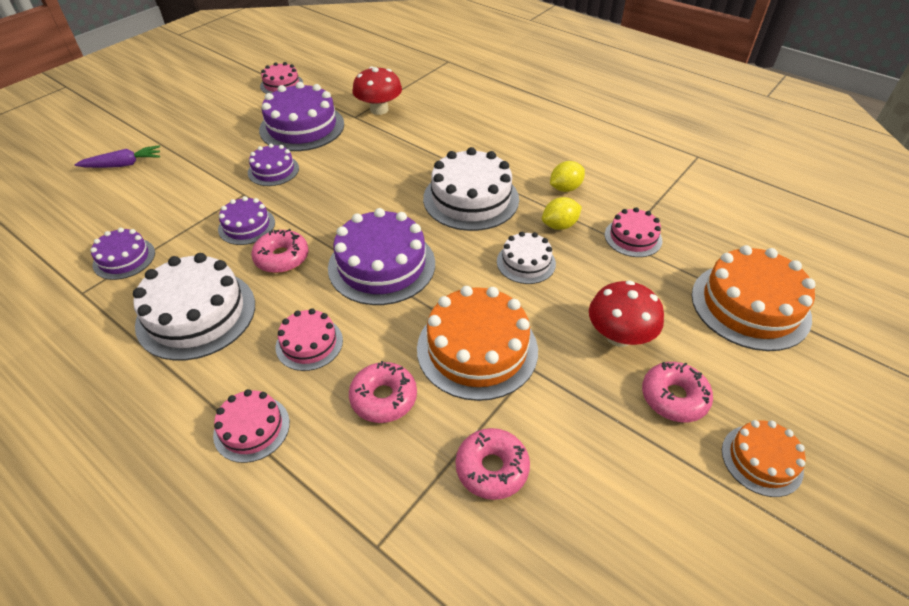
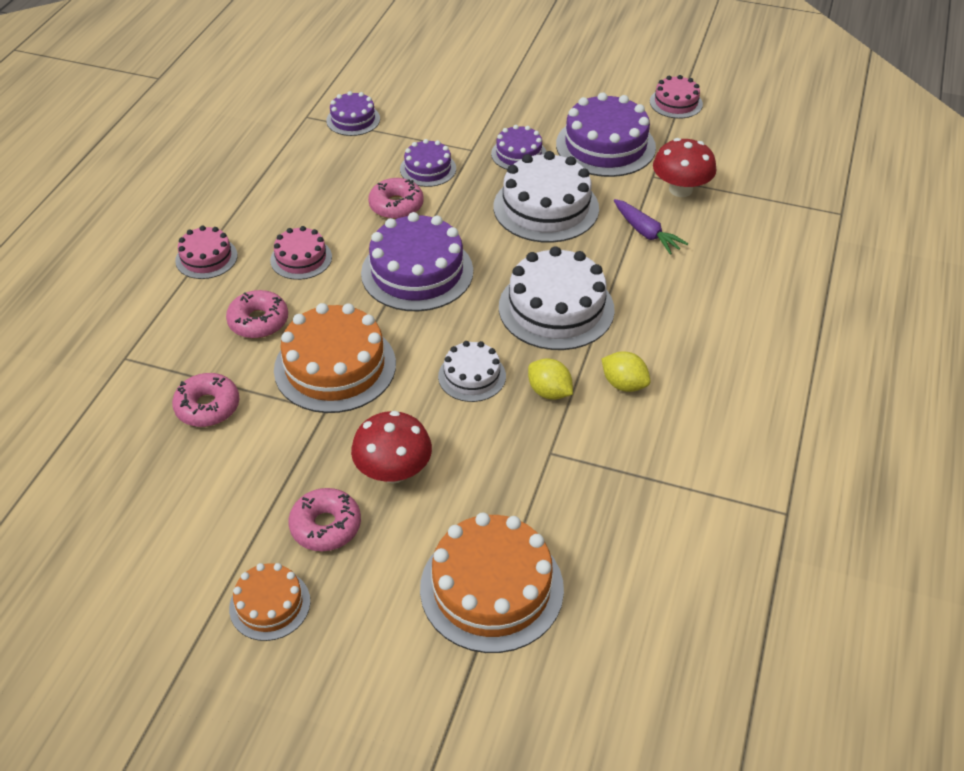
camera: 70 degrees right, 0 degrees up
(123, 164) = (472, 64): purple carrot -> purple carrot (646, 233)
(196, 314) = (308, 184): white cake -> white cake (546, 207)
(633, 237) = (562, 462): pink cake -> none

